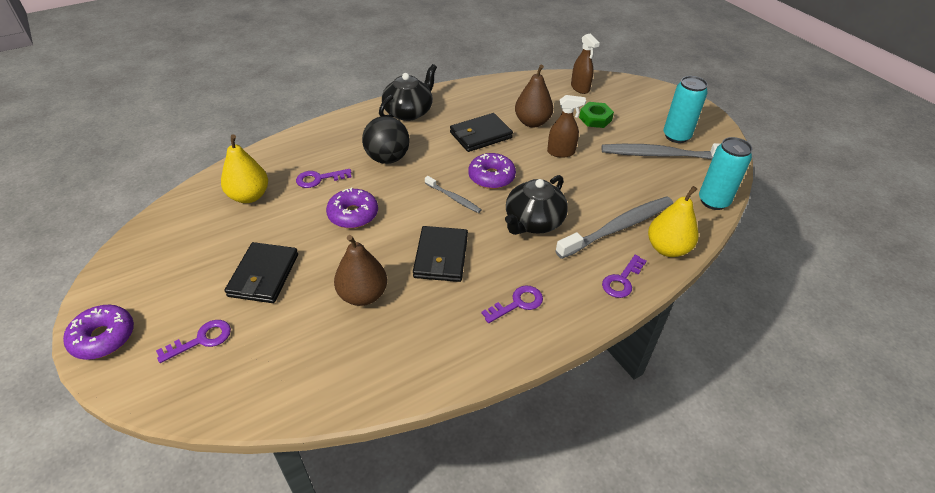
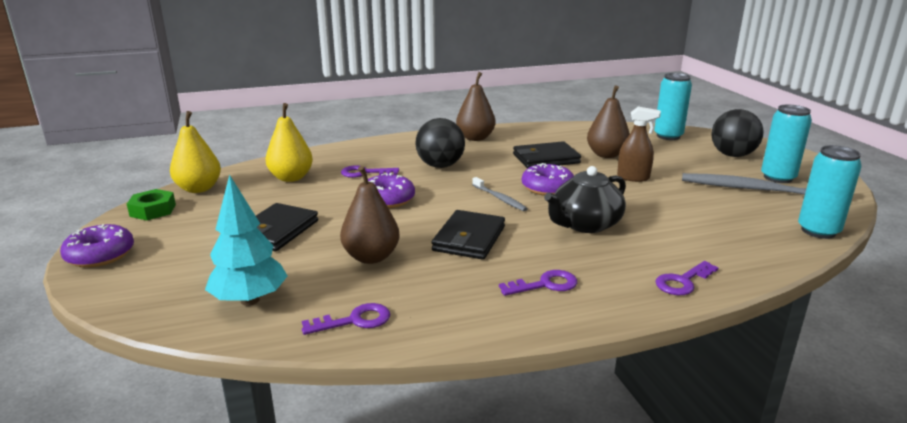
camera: 15 degrees right, 20 degrees down
(201, 340) = (190, 268): purple key -> purple key (354, 320)
(274, 369) = (250, 300): none -> turquoise tree
(409, 112) = (475, 138): black teapot -> brown pear
(580, 88) = (668, 136): brown spray bottle -> turquoise can
(595, 119) = (680, 158): green nut -> green nut (153, 210)
(618, 227) = (688, 239): grey toothbrush -> none
(637, 109) = (732, 155): none -> black ball
(667, 248) = (749, 262): yellow pear -> yellow pear (199, 189)

